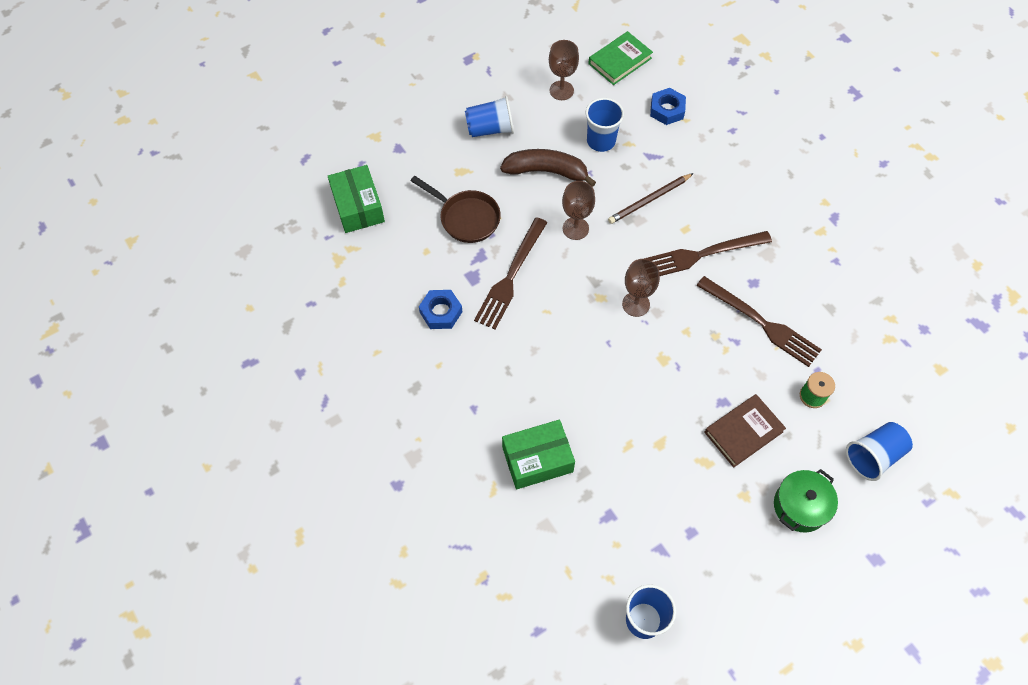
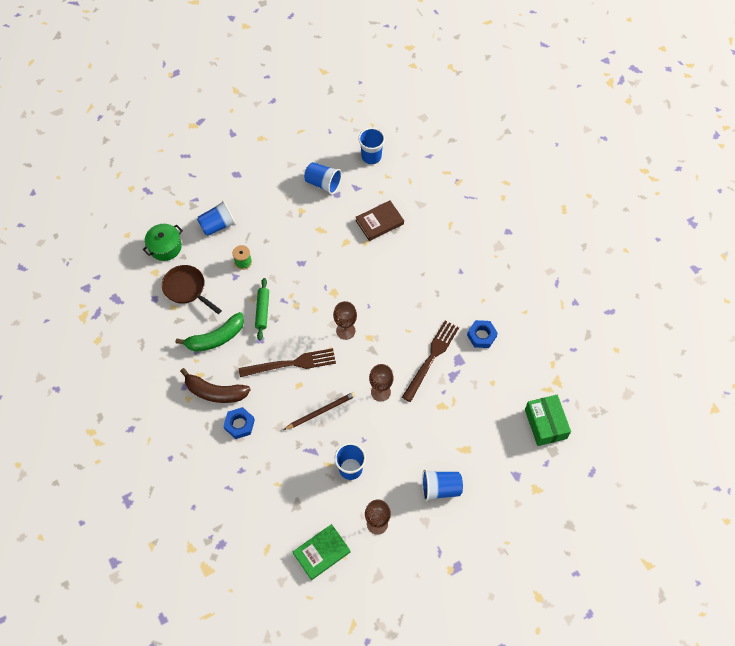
camera: 175 degrees left, 0 degrees up
(466, 218) = (462, 407): brown pan -> brown pan (187, 289)
(537, 459) = (422, 239): green box -> none
(546, 171) = (397, 443): brown banana -> brown banana (215, 392)
(667, 110) = (290, 495): blue nut -> blue nut (239, 424)
(719, 553) = (323, 183): none -> blue cup
(743, 432) = (293, 244): brown book -> brown book (379, 222)
(761, 323) = (262, 311): brown fork -> green rolling pin
(800, 506) = (270, 203): green pot -> green pot (165, 247)
(815, 280) = (216, 338): none -> green banana

